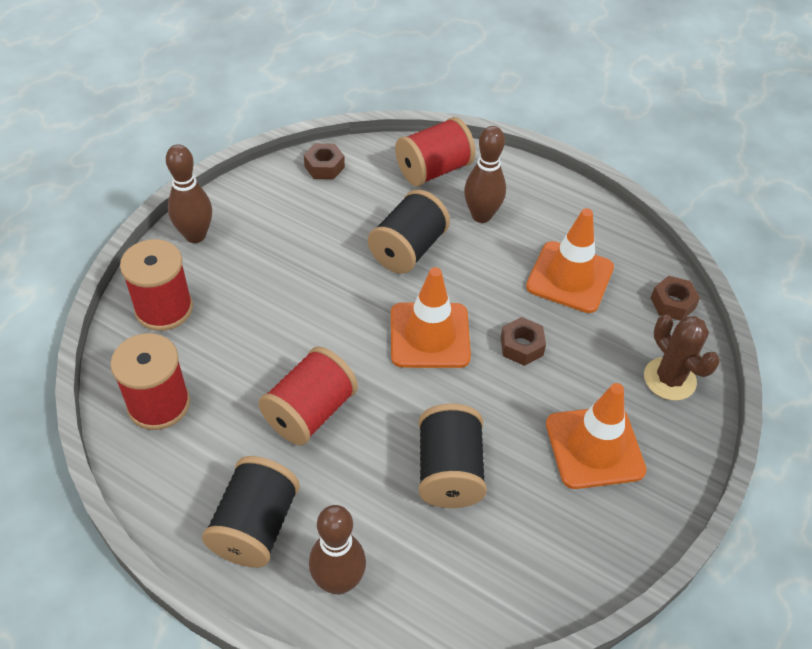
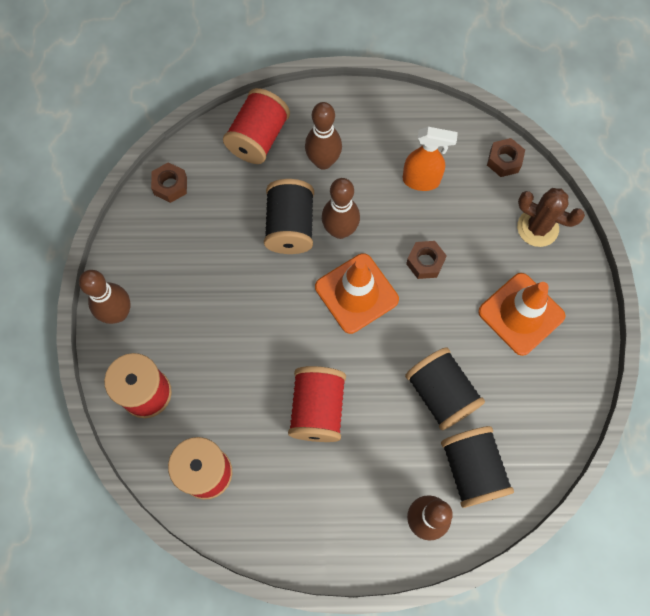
camera: 30 degrees left, 20 degrees up
(255, 526) = (343, 518): black spool -> black spool (472, 469)
(454, 276) = (340, 230): none -> brown bowling pin
(569, 277) = (421, 180): orange traffic cone -> orange spray bottle

